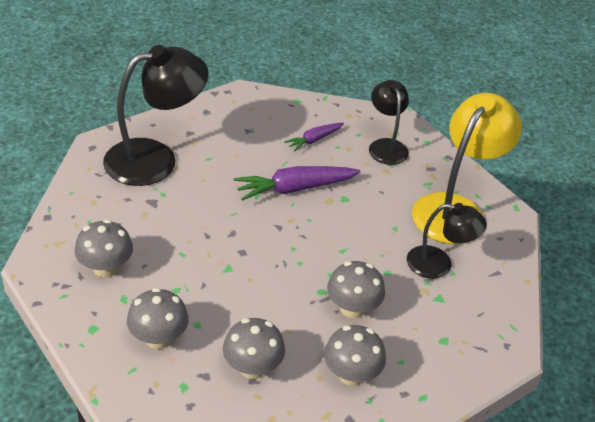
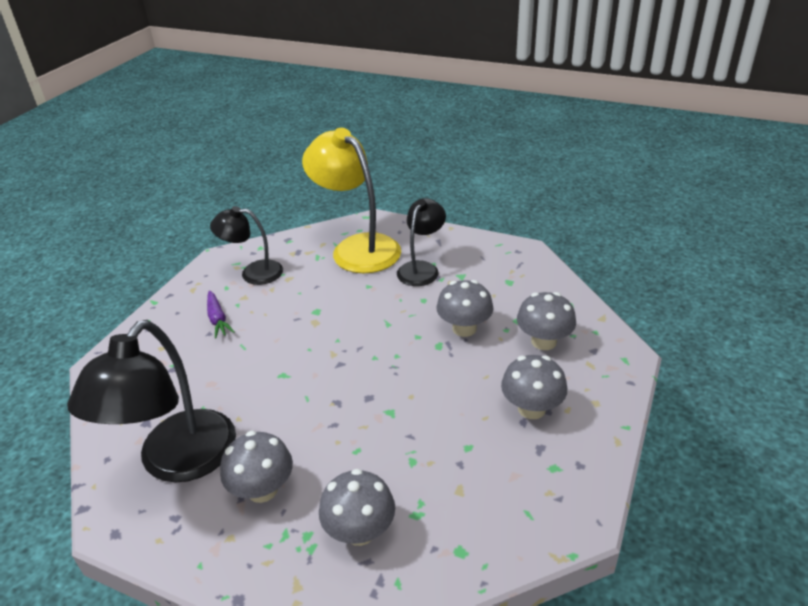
camera: 70 degrees left, 5 degrees down
(155, 159) = (177, 462): black lamp -> black lamp turned 150 degrees counterclockwise
(158, 338) = (484, 484): grey mushroom -> grey mushroom (262, 489)
(295, 188) = (287, 344): purple carrot -> none

